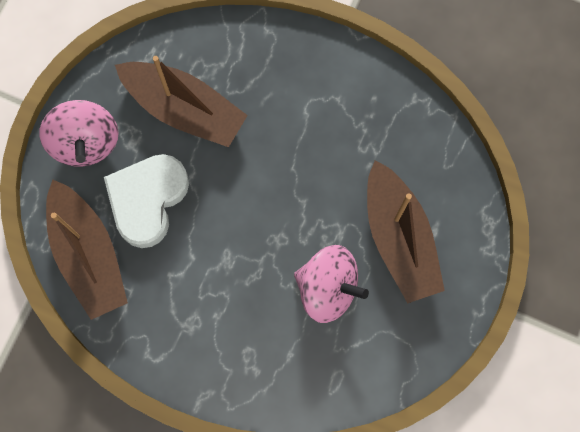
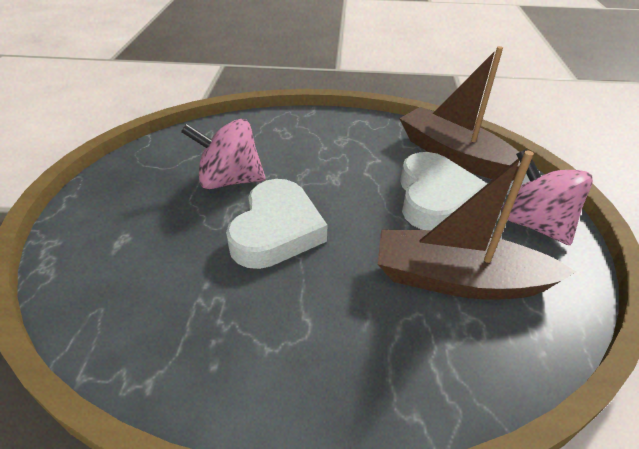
camera: 160 degrees right, 35 degrees down
(302, 204) = (276, 230): none -> white heart
(399, 239) = (159, 228): brown boat -> none

